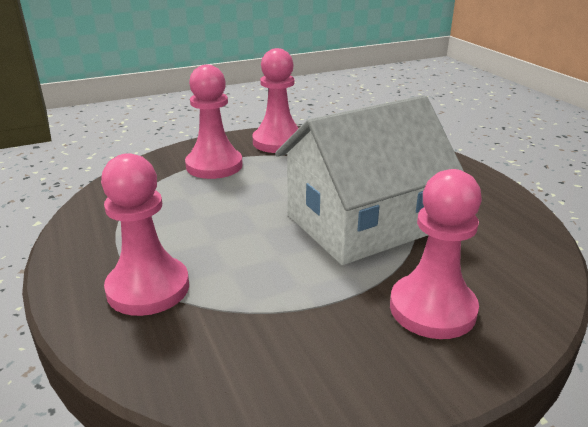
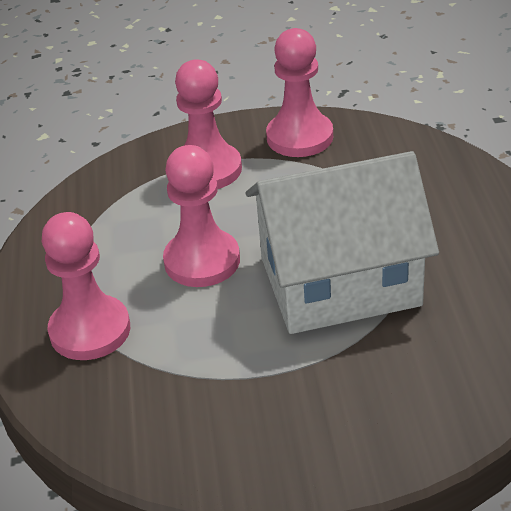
camera: 20 degrees right, 10 degrees up
(432, 309) = (356, 401): pink pawn -> pink pawn (202, 261)

